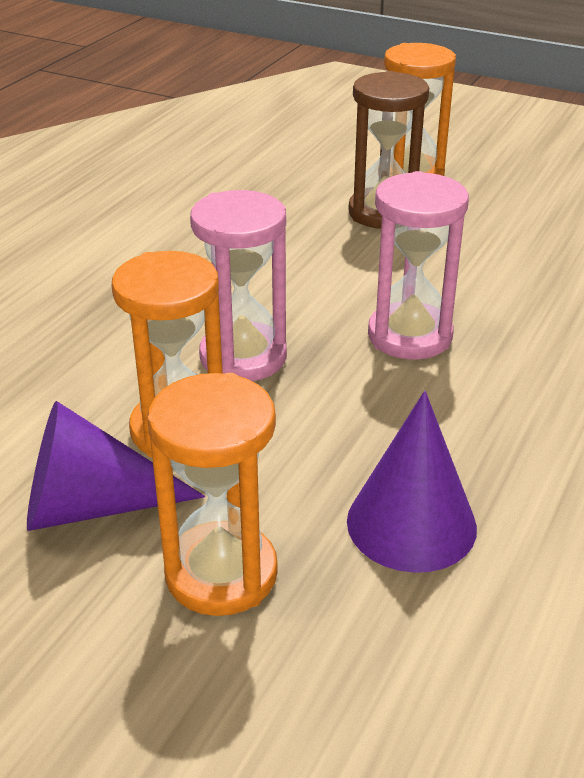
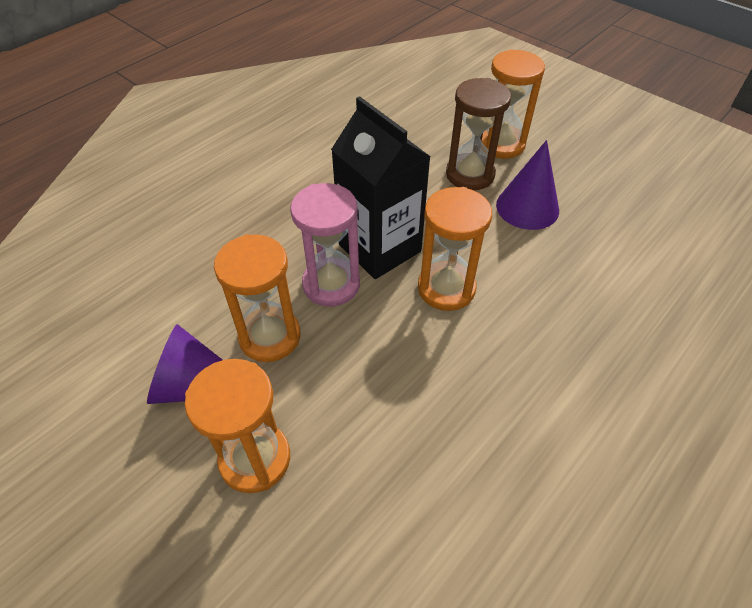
camera: 15 degrees right, 15 degrees up
(295, 307) = (379, 248): none -> black carton
(410, 336) = (446, 288): pink hourglass -> orange hourglass
(411, 524) = (386, 449): purple cone -> purple cone (527, 207)

